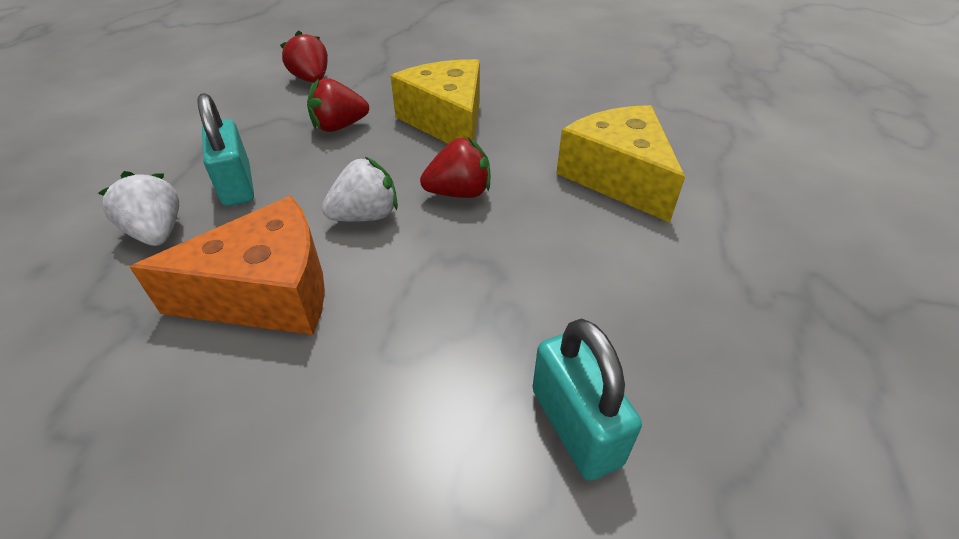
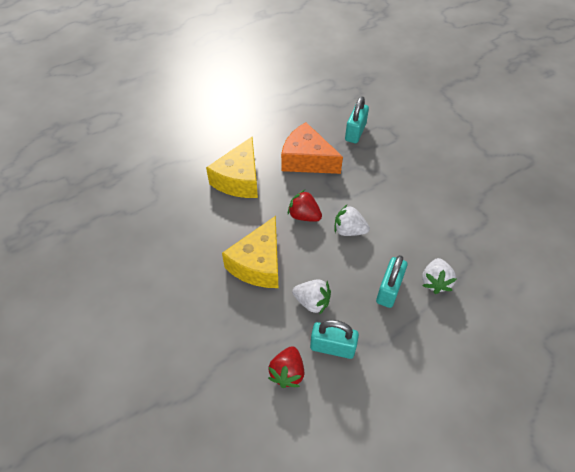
camera: 135 degrees left, 10 degrees up
(268, 292) = (406, 221): orange cheese -> orange cheese (306, 160)
(277, 111) = (332, 347): none -> turquoise padlock
(339, 127) = (312, 302): red strawberry -> white strawberry

